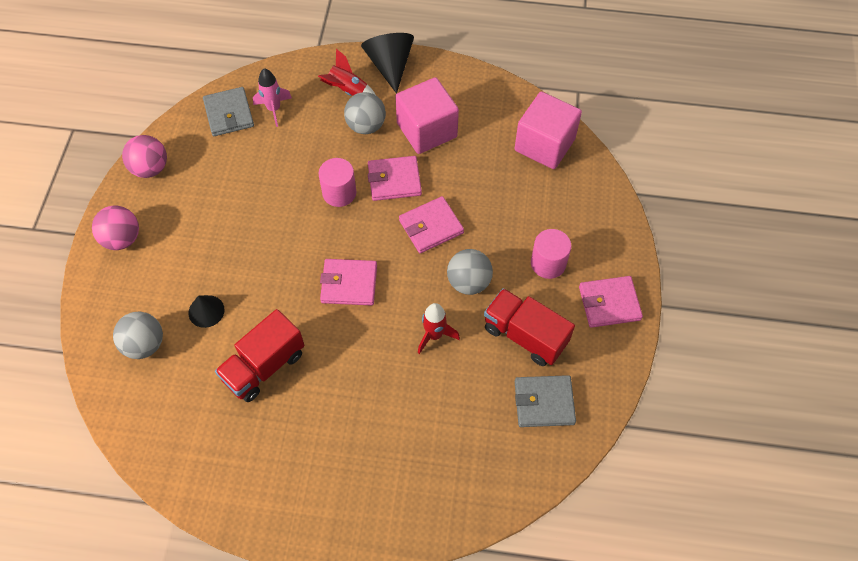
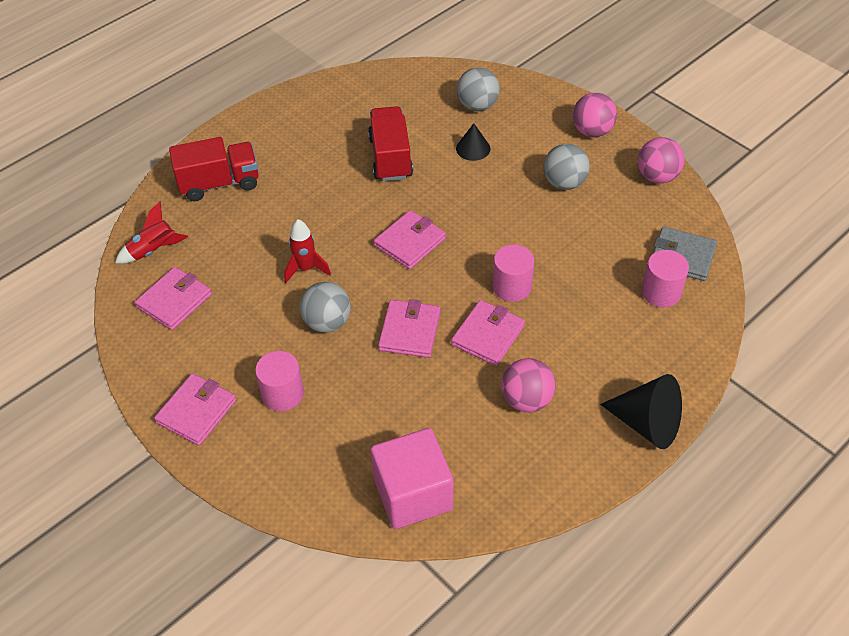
camera: 130 degrees right, 10 degrees down
(274, 109) = (661, 292): pink rocket -> pink cylinder
(348, 91) = (638, 364): red rocket -> red rocket (153, 251)
(366, 126) = (576, 352): grey ball -> grey ball (564, 183)
(427, 130) = (526, 400): pink cube -> pink ball
(525, 335) = (239, 328): red truck -> red truck (219, 183)
(544, 402) = (174, 301): grey wallet -> pink wallet

